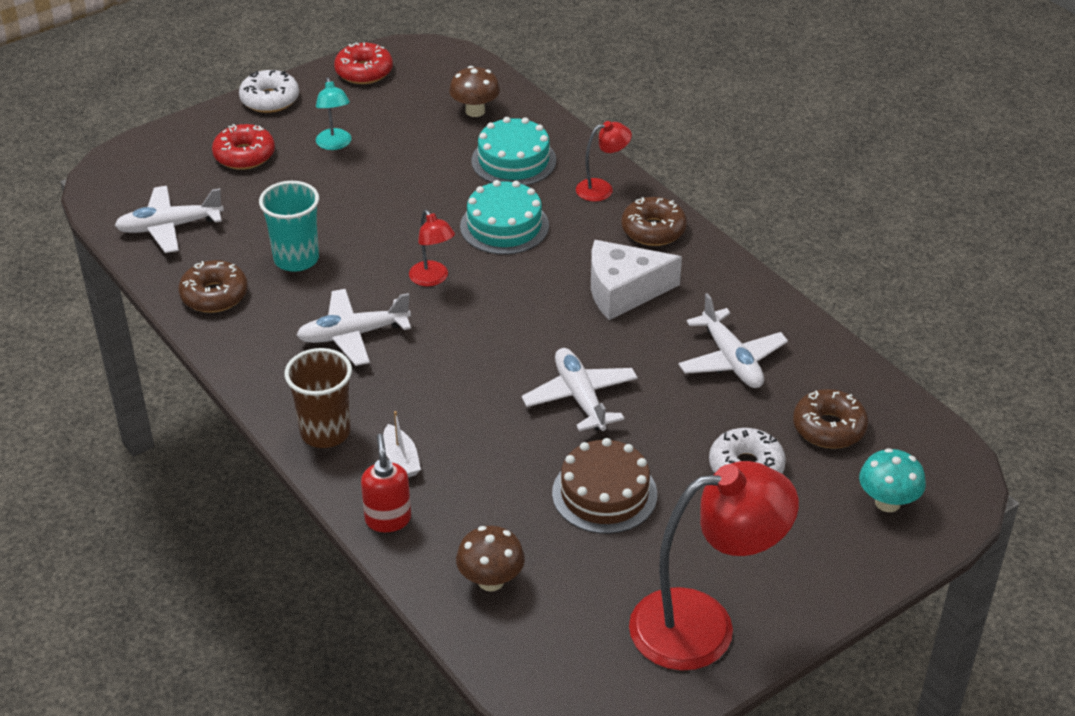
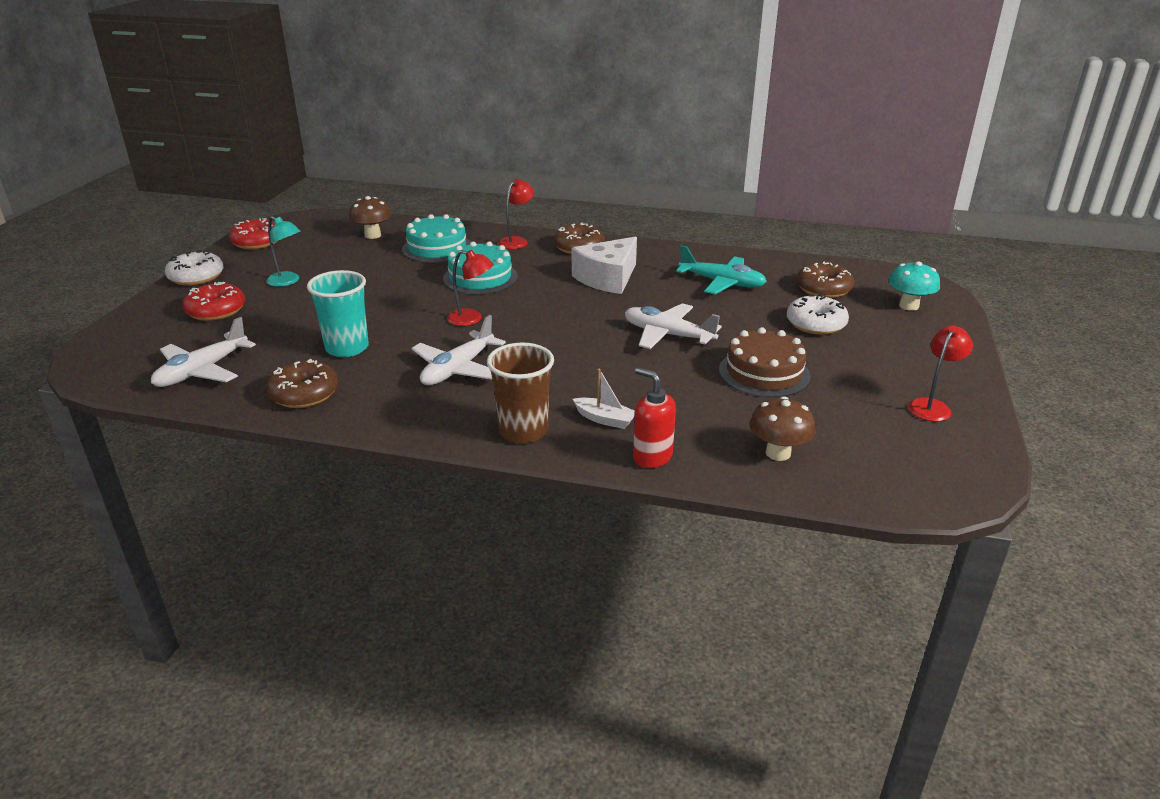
camera: 40 degrees left, 10 degrees down
(703, 625) = (932, 406): red lamp -> red lamp, size x0.47
(731, 360) = (722, 283): white plane -> turquoise plane

